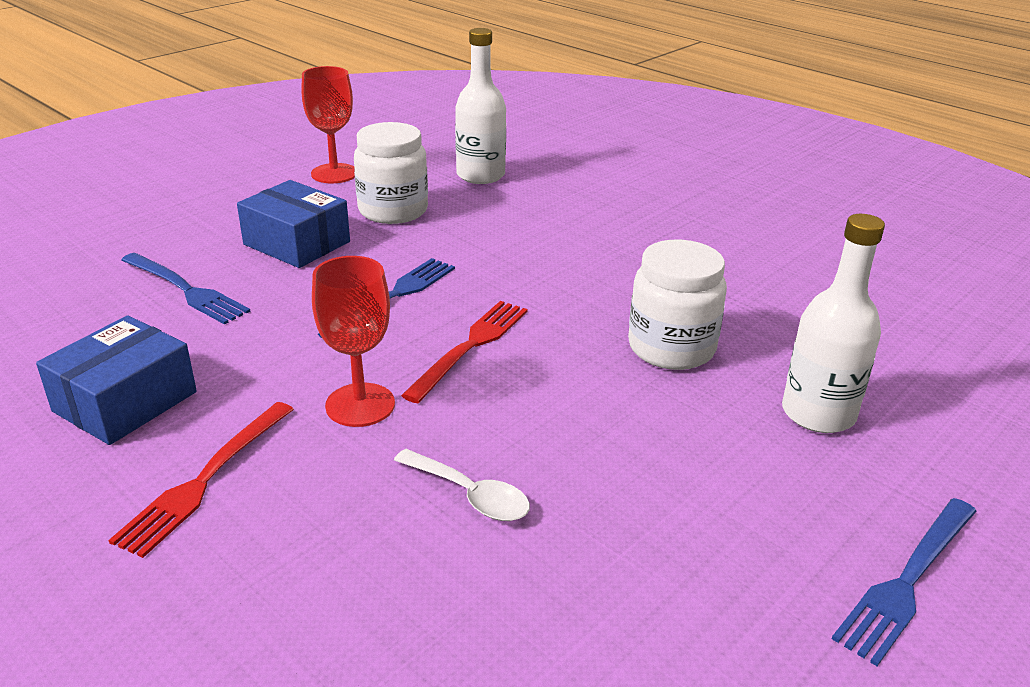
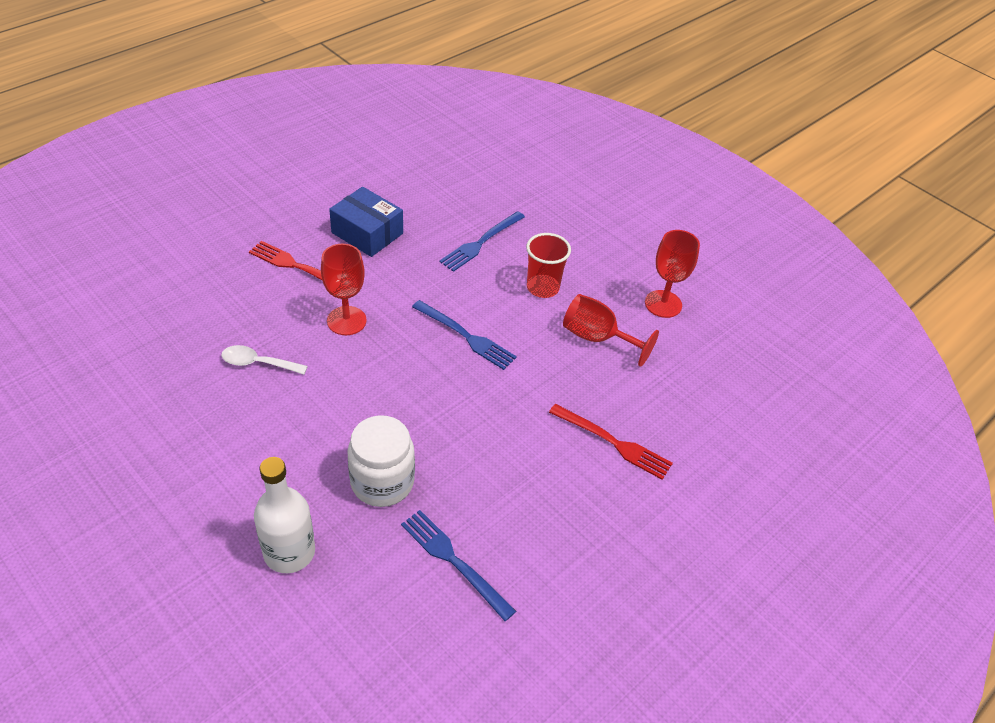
camera: 90 degrees right, 15 degrees up
(297, 243) = (542, 288): blue box -> red cup
(393, 211) = (597, 338): white jar -> red goblet
(470, 495) = (258, 363): white spoon -> white spoon turned 60 degrees clockwise
(471, 346) = (399, 372): red fork -> red fork (613, 443)
(480, 175) = (672, 396): white bottle -> none
(907, 581) = (133, 546): blue fork -> blue fork (454, 561)

